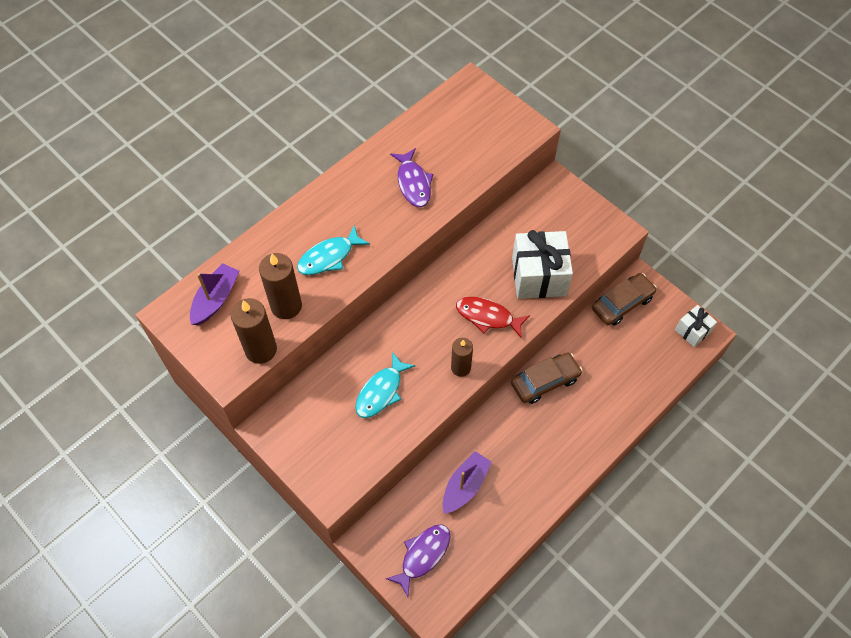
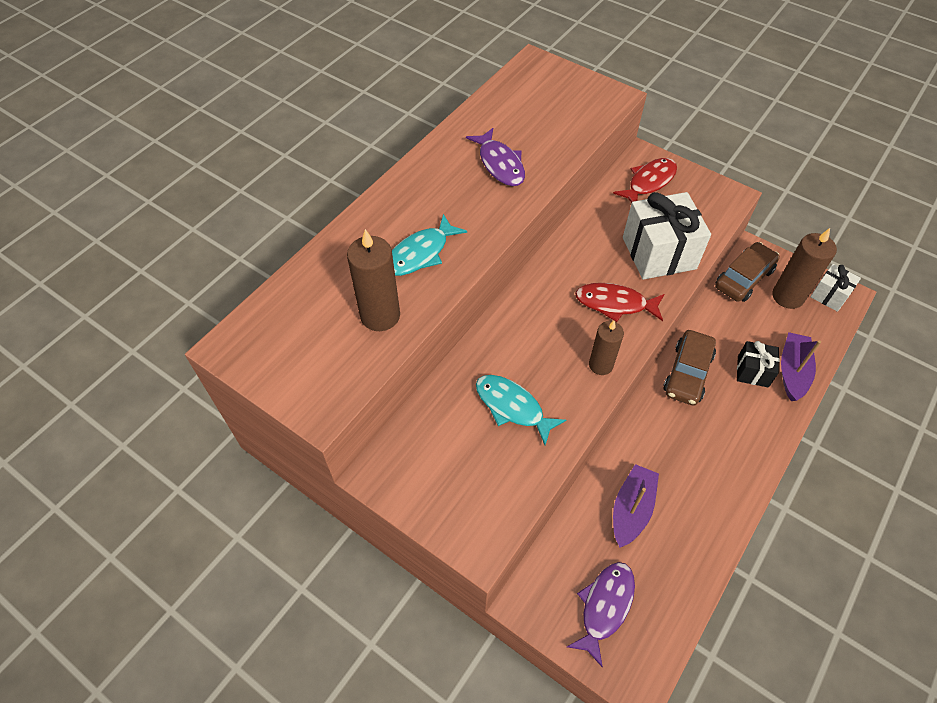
camera: 10 degrees left, 5 degrees down
(215, 299) = (288, 321): purple boat -> purple boat (792, 371)
(261, 349) = (358, 372): brown candle -> brown candle (788, 296)
(381, 391) = (512, 407): turquoise fish -> turquoise fish turned 105 degrees clockwise
(545, 381) = (687, 373): brown car -> brown car turned 150 degrees clockwise
(551, 207) = (649, 182): none -> red fish
(601, 389) = (753, 371): none -> black gift

